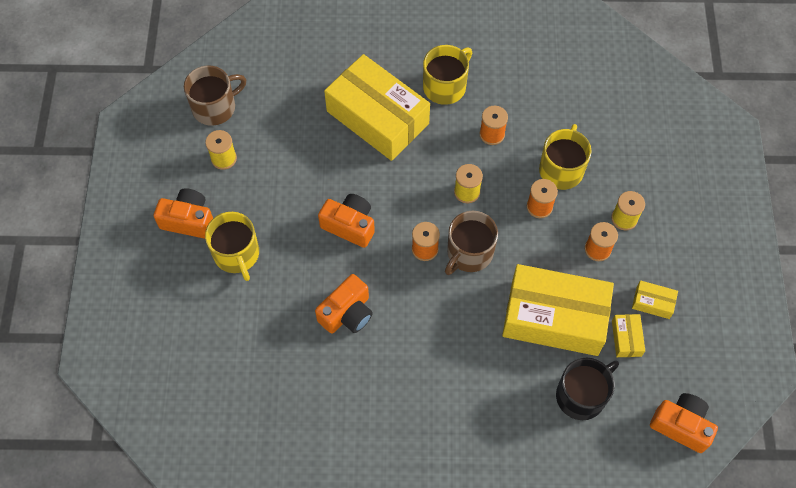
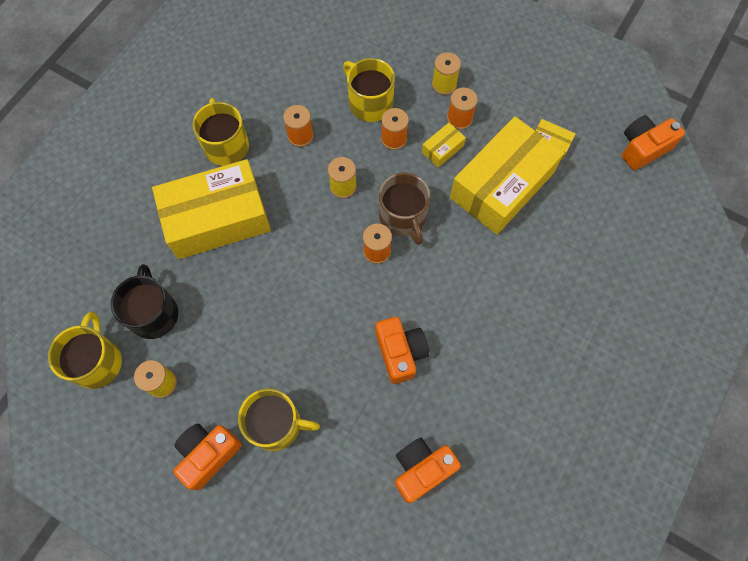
camera: 60 degrees left, 5 degrees up
(215, 107) = (97, 361): brown mug -> yellow mug
(349, 225) = (313, 302): orange camera -> orange camera (422, 469)
(581, 395) = (581, 204): black mug -> black mug (154, 313)
(652, 302) = (529, 107): yellow box -> yellow box (442, 149)

